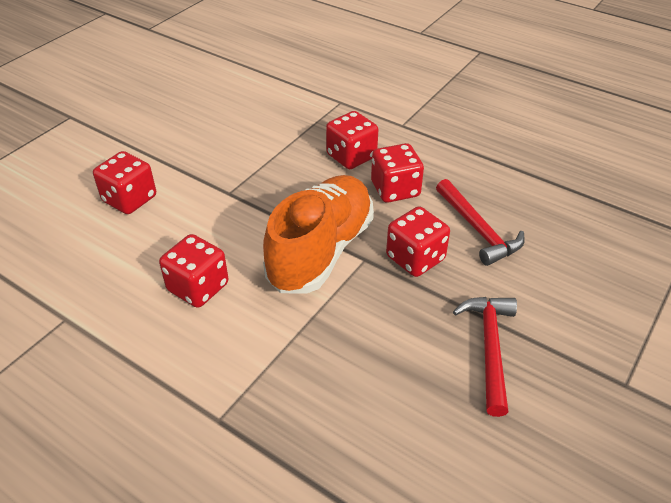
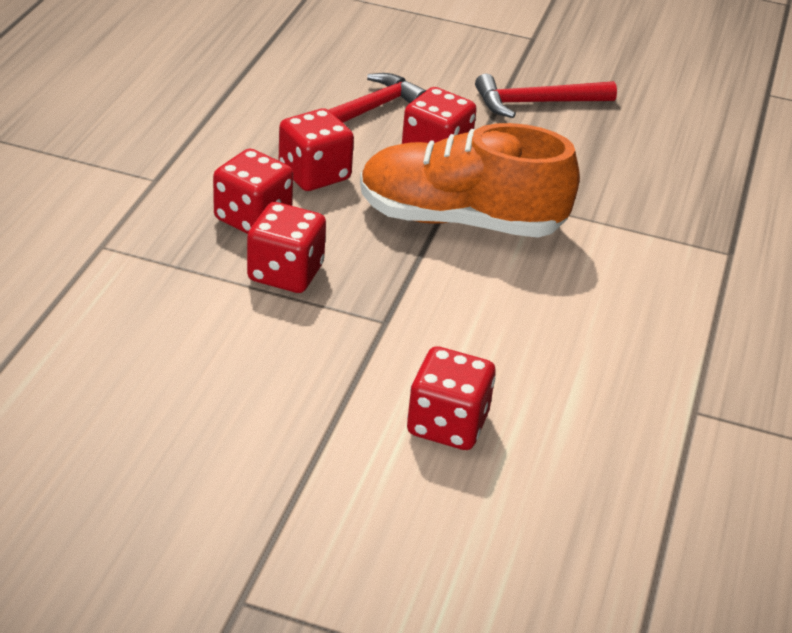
camera: 110 degrees left, 5 degrees down
(198, 287) = (576, 308): red dice -> red dice (285, 273)

